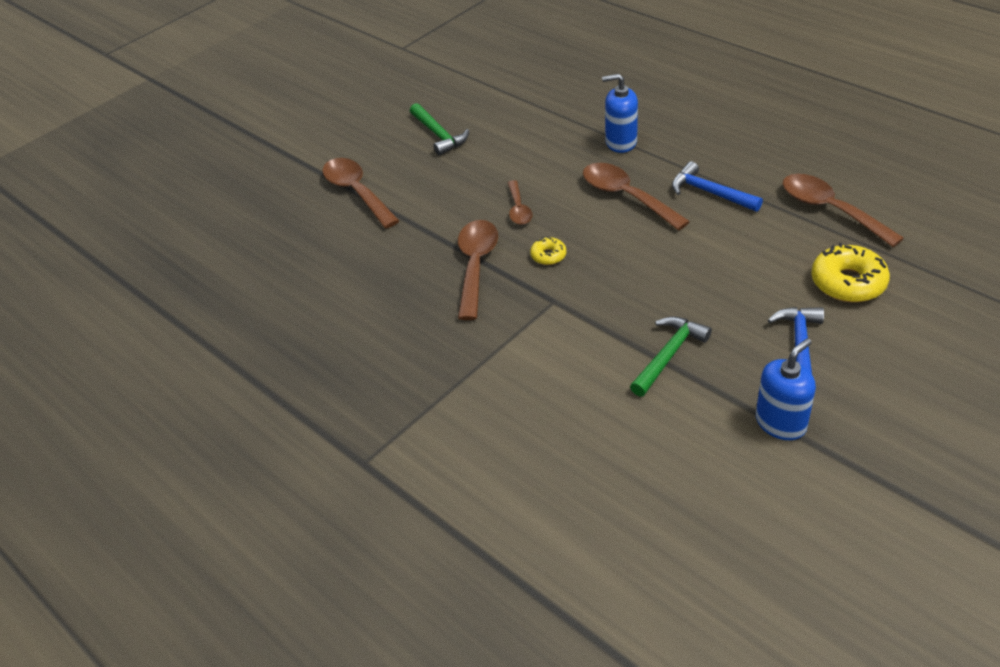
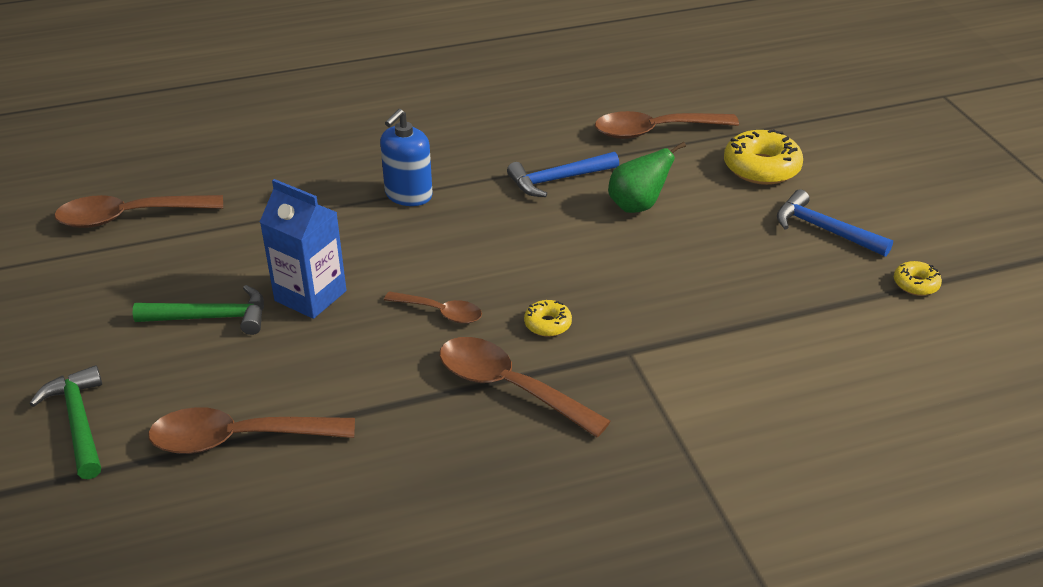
camera: 65 degrees left, 5 degrees down
(487, 156) = (310, 296): none -> blue carton
(626, 196) = (505, 231): brown spoon -> brown spoon (129, 217)
(668, 355) = (778, 309): green hammer -> green hammer (79, 422)
(720, 241) = (637, 206): none -> green pear
(780, 423) = (915, 284): blue soap dispenser -> yellow donut

